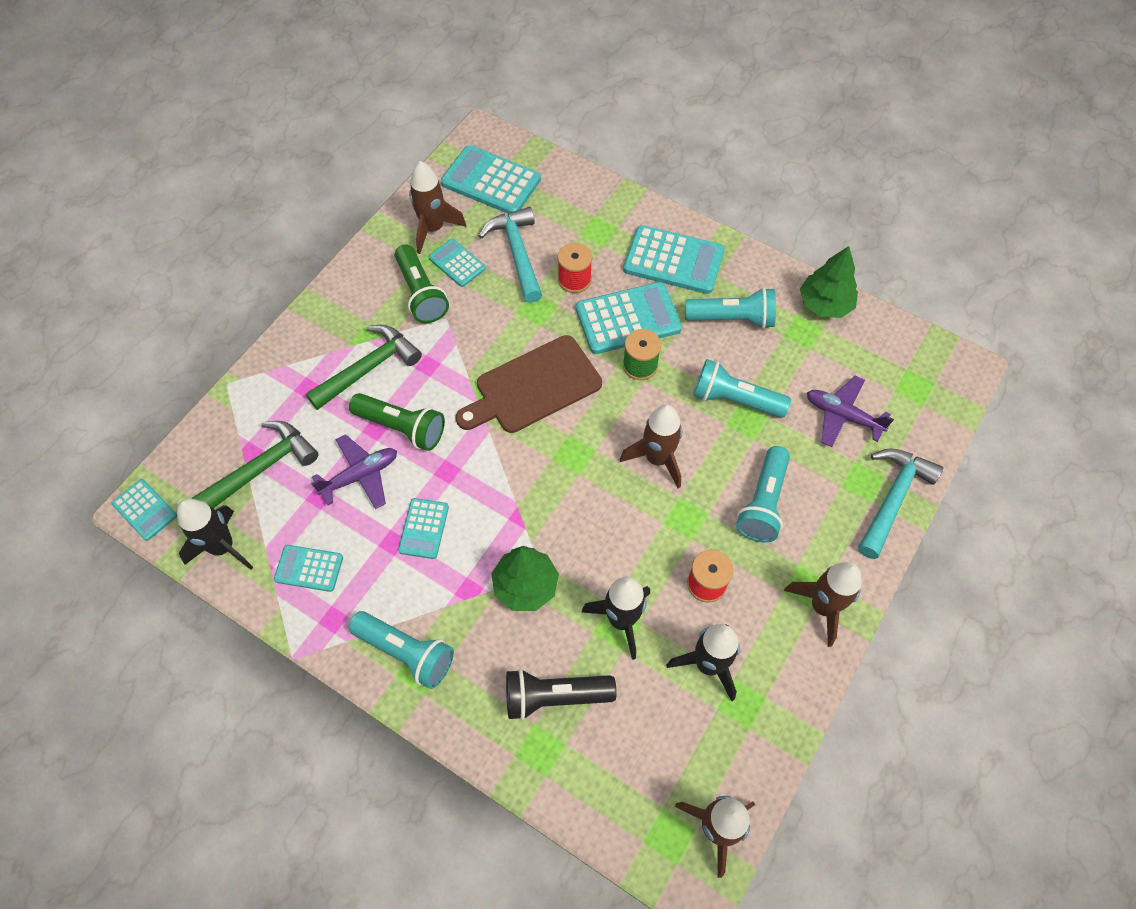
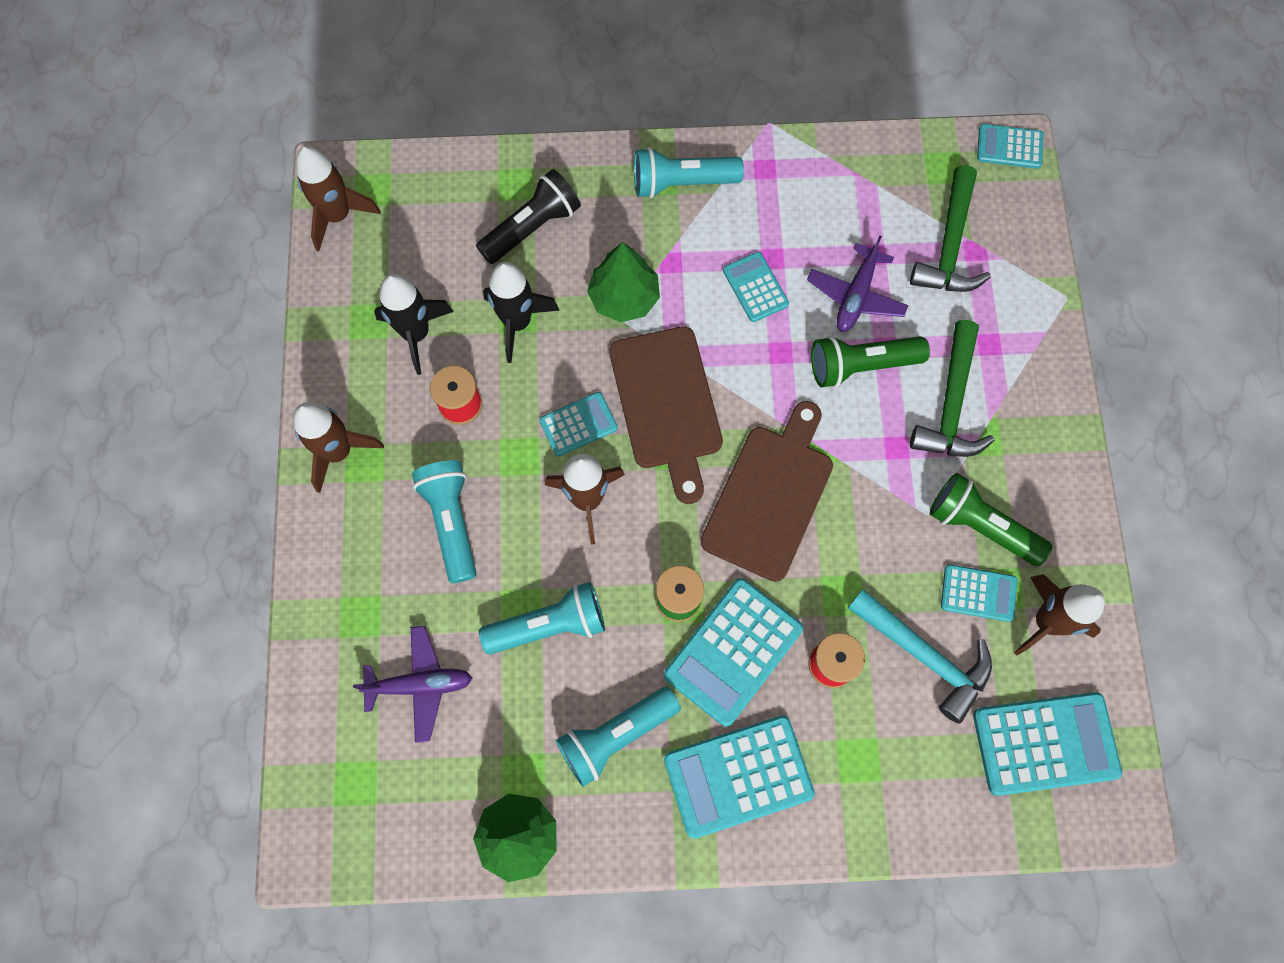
camera: 145 degrees right, 10 degrees up
(223, 547) = (912, 162): black rocket -> none
(309, 568) = (823, 192): turquoise calculator -> turquoise calculator (578, 424)
(555, 486) = (667, 404): none -> brown cutting board
(892, 498) = (319, 616): turquoise hammer -> none

